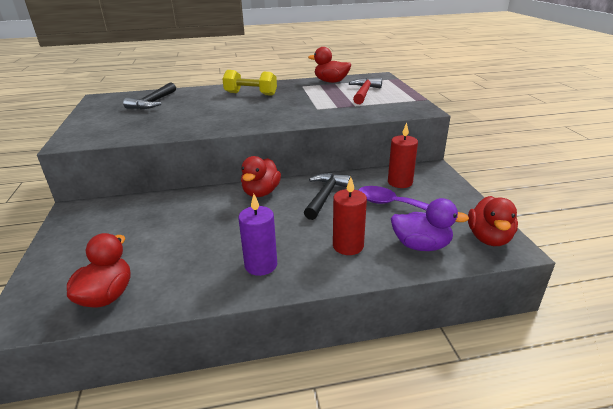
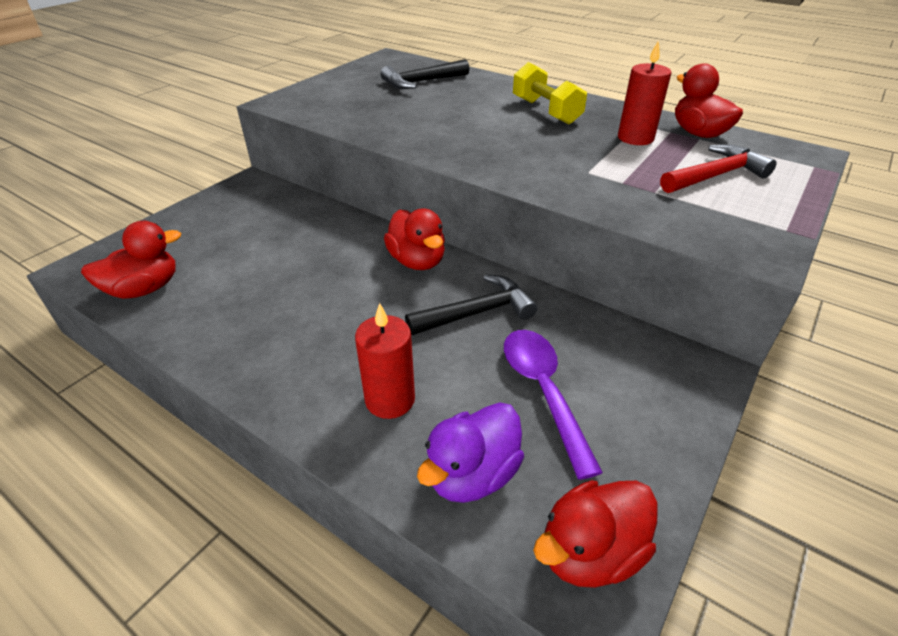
camera: 45 degrees right, 10 degrees up
(261, 192) = (417, 261): red duck -> red duck turned 90 degrees counterclockwise
(261, 265) = (278, 352): purple candle -> none
(400, 182) = (610, 359): red candle -> red candle (635, 138)
(421, 245) = (472, 474): purple duck -> purple duck turned 75 degrees clockwise

